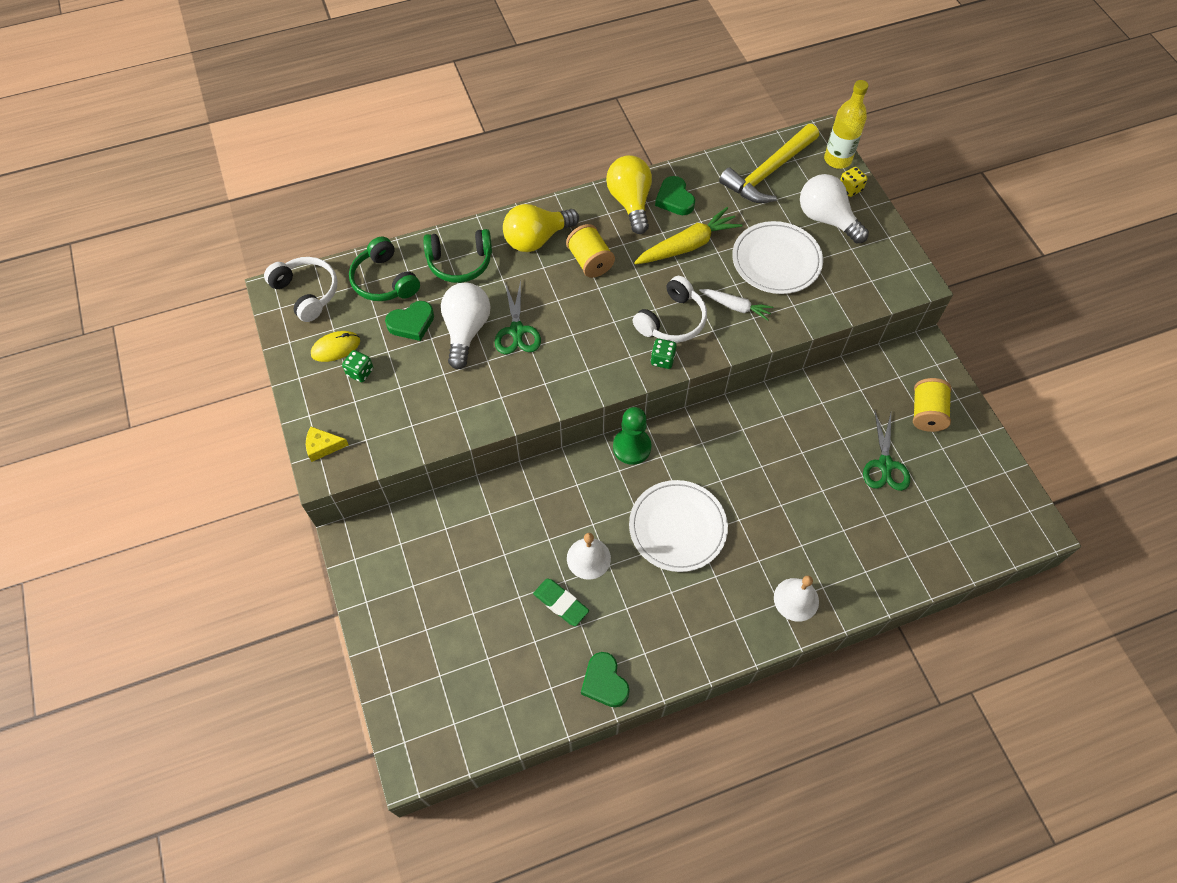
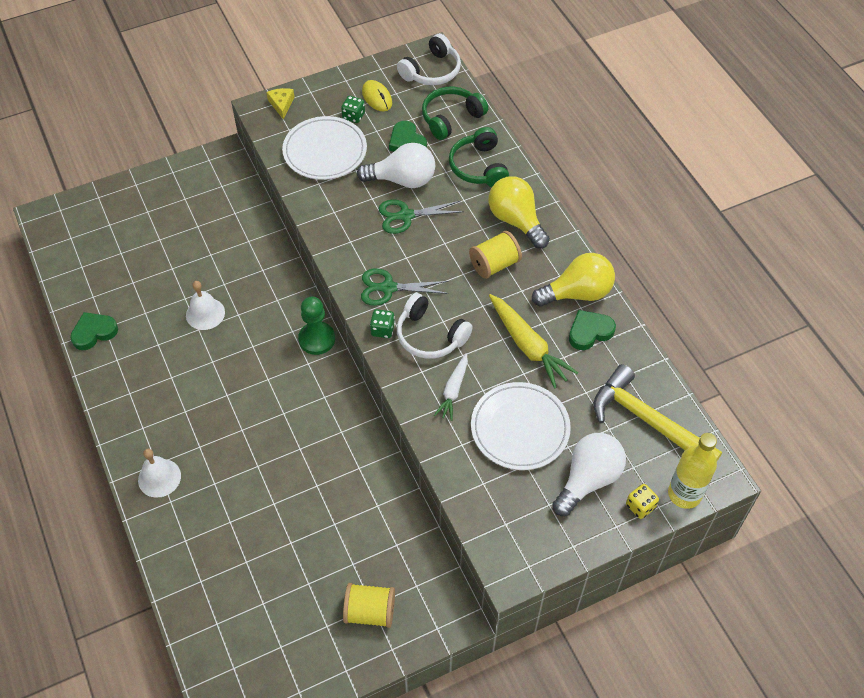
camera: 85 degrees right, 5 degrees down
(561, 603) = (164, 297): green eraser -> none
(677, 527) = (234, 379): white plate -> white plate (325, 151)
(885, 465) = (304, 565): green scissors -> green scissors (388, 288)

